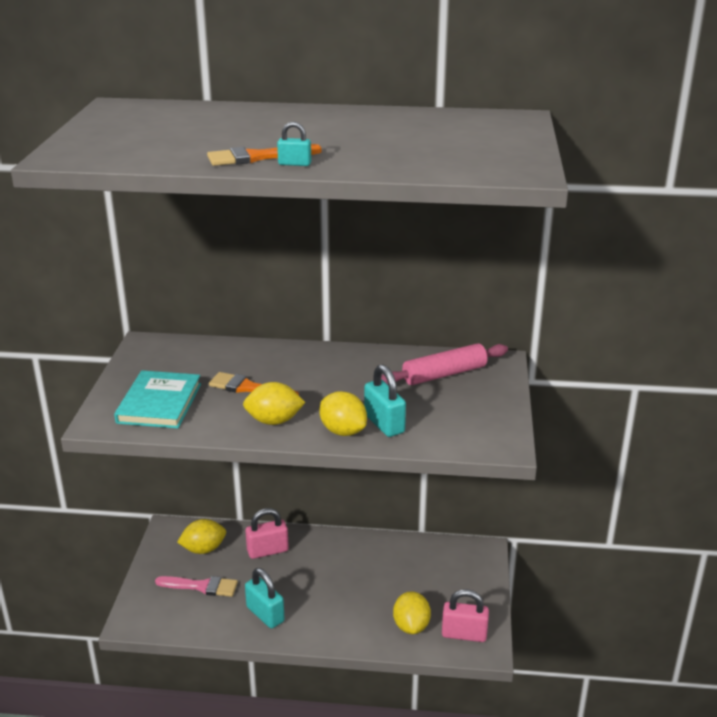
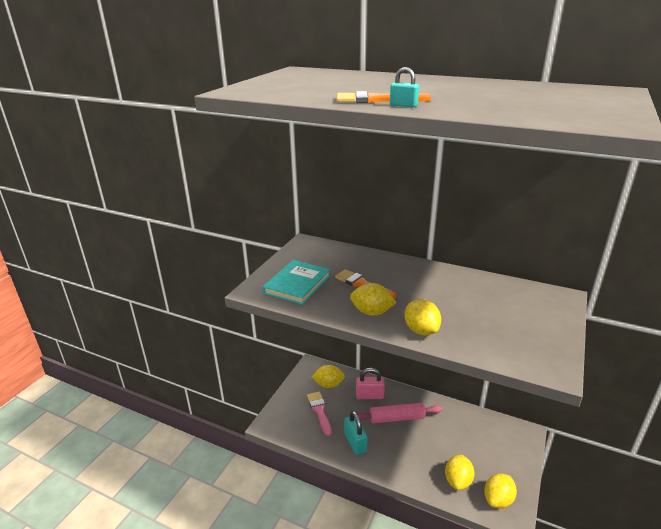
camera: 20 degrees right, 0 degrees up
(201, 586) = (319, 411): pink brush -> pink brush turned 135 degrees counterclockwise
(384, 424) = (455, 330): turquoise padlock -> none
(444, 374) = (514, 299): pink rolling pin -> pink rolling pin (397, 418)
(464, 634) = (498, 499): pink padlock -> yellow lemon

